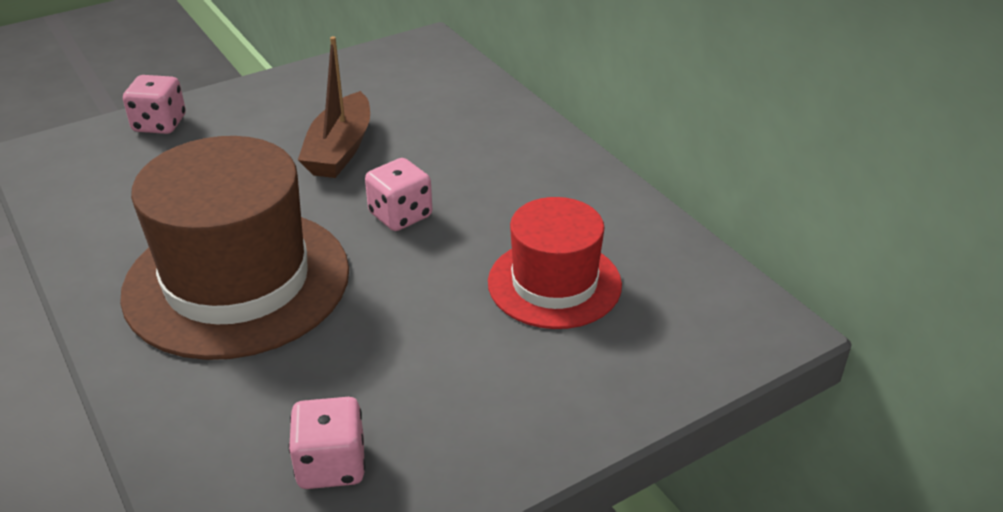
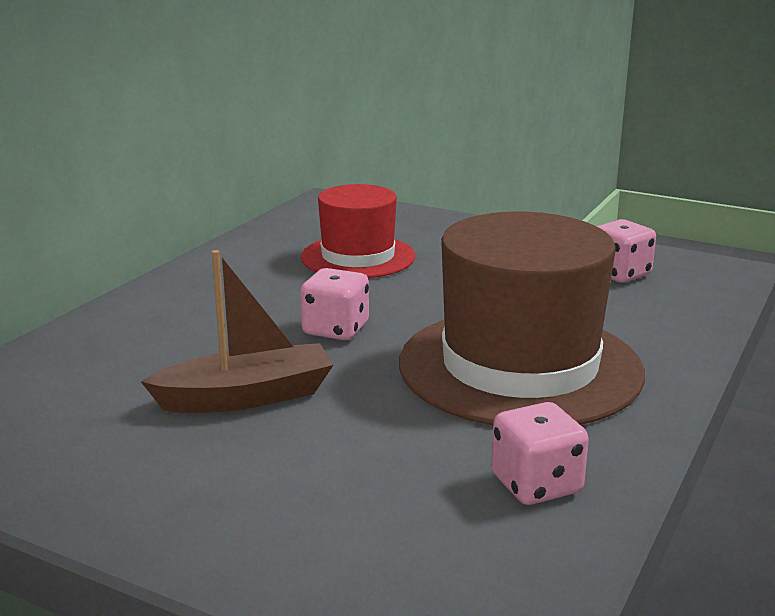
camera: 120 degrees left, 15 degrees down
(159, 124) = (301, 565): pink dice -> pink dice (536, 485)

